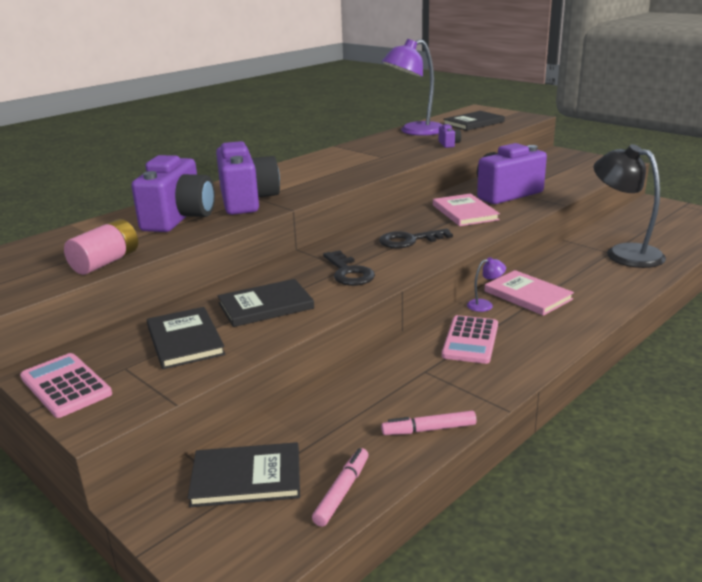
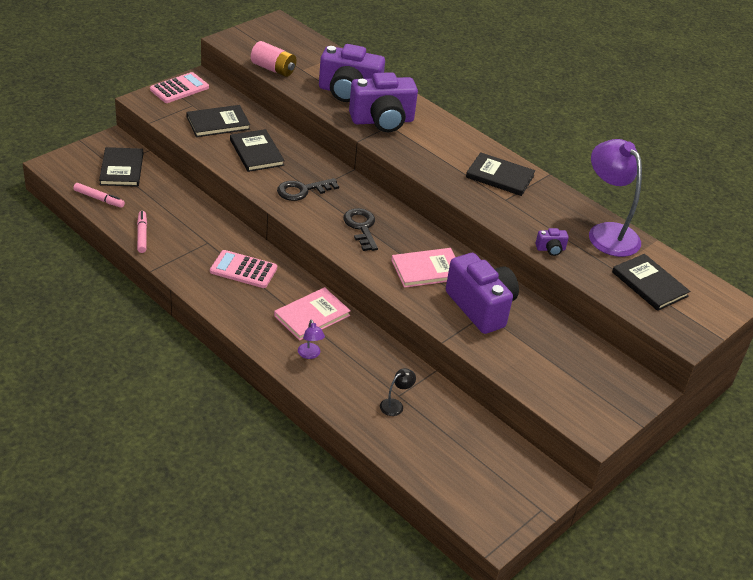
camera: 85 degrees right, 15 degrees up
(344, 158) = (500, 176): none -> black book
(485, 305) = (299, 288): purple lamp -> purple lamp (310, 354)
(624, 253) = (395, 405): black lamp -> black lamp, size x0.41

